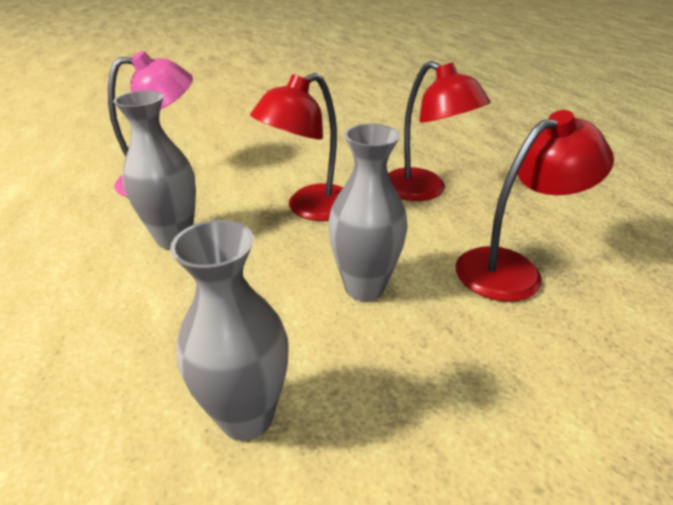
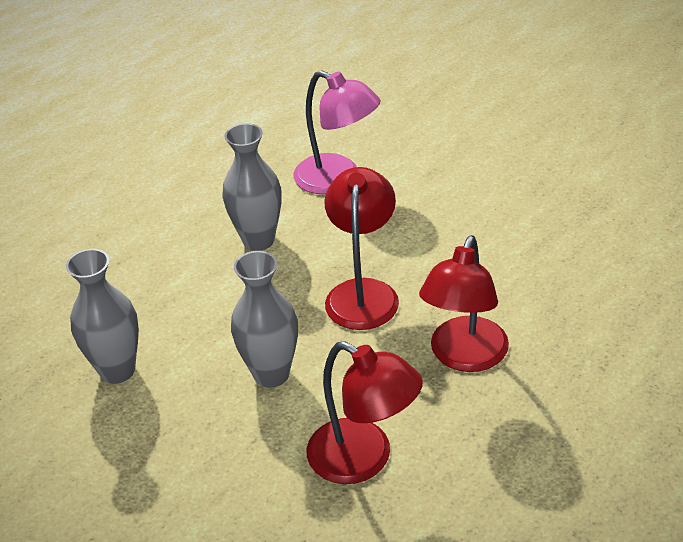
camera: 65 degrees right, 5 degrees up
(310, 209) = (363, 293): red lamp -> red lamp turned 75 degrees clockwise

